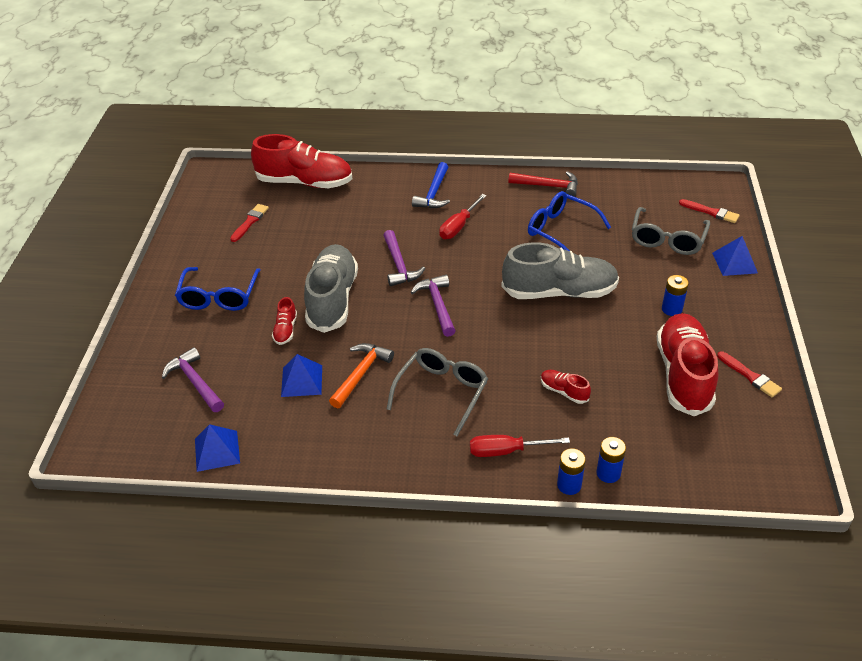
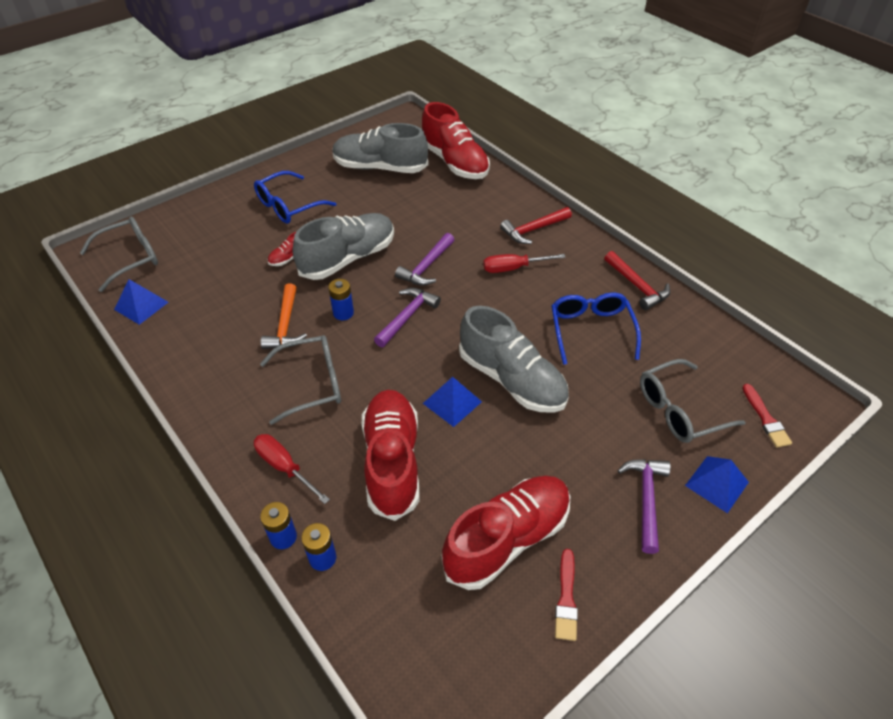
camera: 45 degrees right, 5 degrees up
(140, 429) = (129, 258): none -> grey glasses
(195, 382) = (196, 251): purple hammer -> purple hammer (646, 499)
(250, 222) = (380, 167): red brush -> grey shoe
(301, 380) = (248, 300): blue pyramid -> blue pyramid (452, 402)
(361, 374) = (285, 325): orange hammer -> orange hammer turned 105 degrees clockwise
(434, 193) = (533, 230): blue hammer -> red hammer
(564, 391) = (392, 461): red shoe -> red shoe, size x2.32
(671, 309) = (586, 474): blue battery -> blue battery (343, 313)

